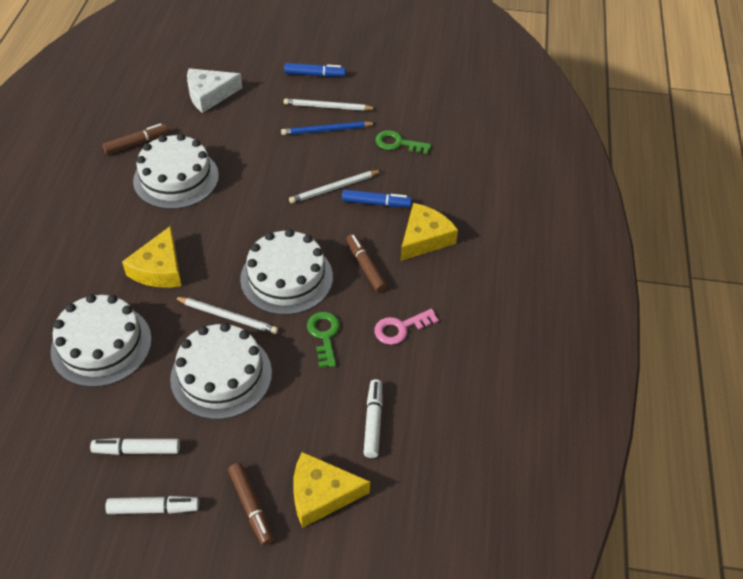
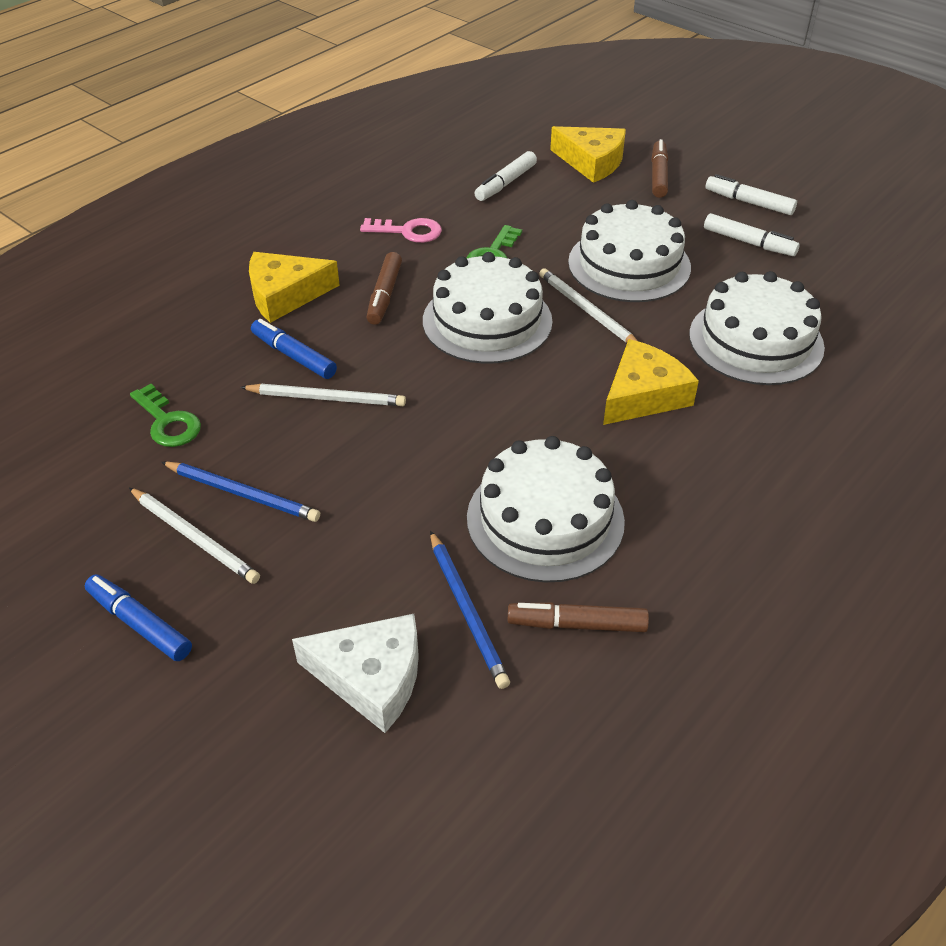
camera: 145 degrees left, 5 degrees down
(187, 129) = (467, 610): none -> blue pencil

